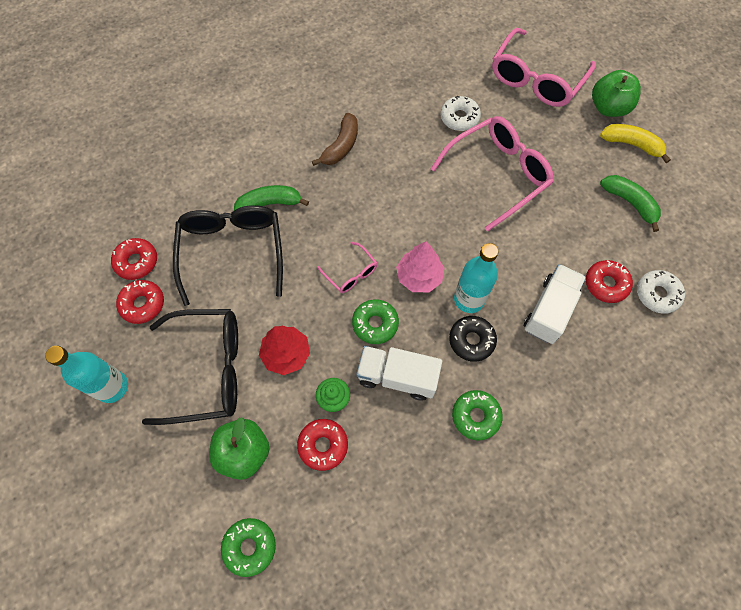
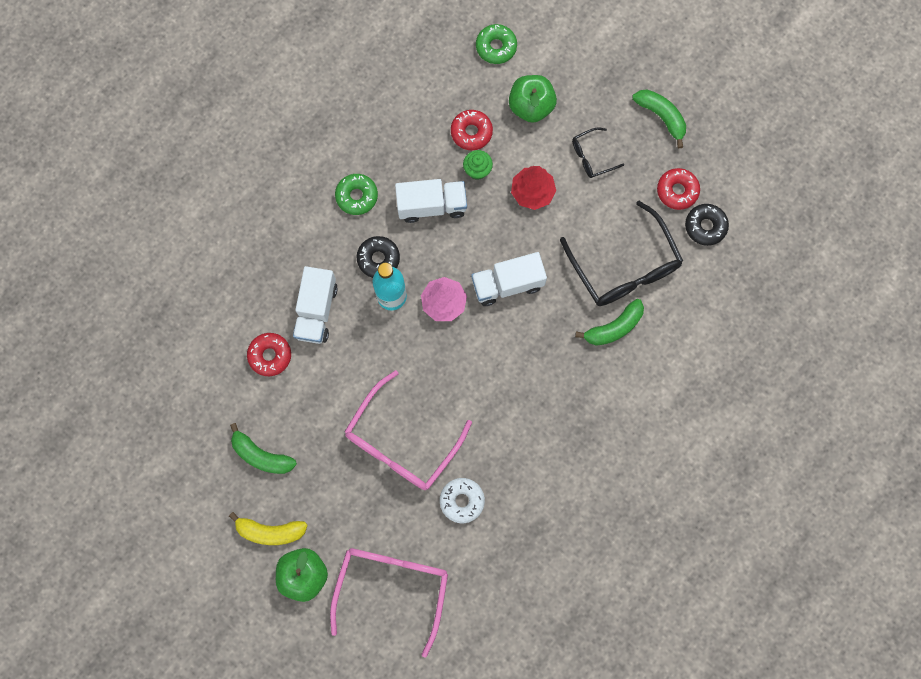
camera: 160 degrees right, 10 degrees up
(112, 387) = (661, 117): turquoise bottle -> green banana
(137, 262) = (705, 226): red donut -> black donut
(207, 370) = (592, 156): black glasses -> black glasses, size x0.48
(341, 146) = (572, 419): brown banana -> none
(350, 273) = (507, 284): pink glasses -> white truck
(375, 324) = (467, 244): green donut -> none
(657, 294) = (221, 362): white donut -> none

